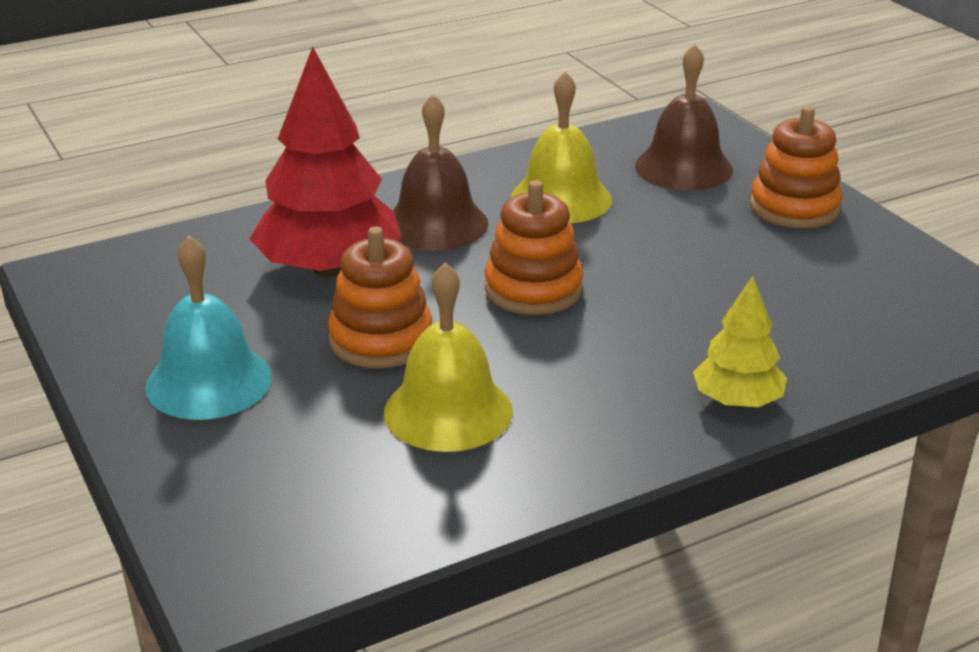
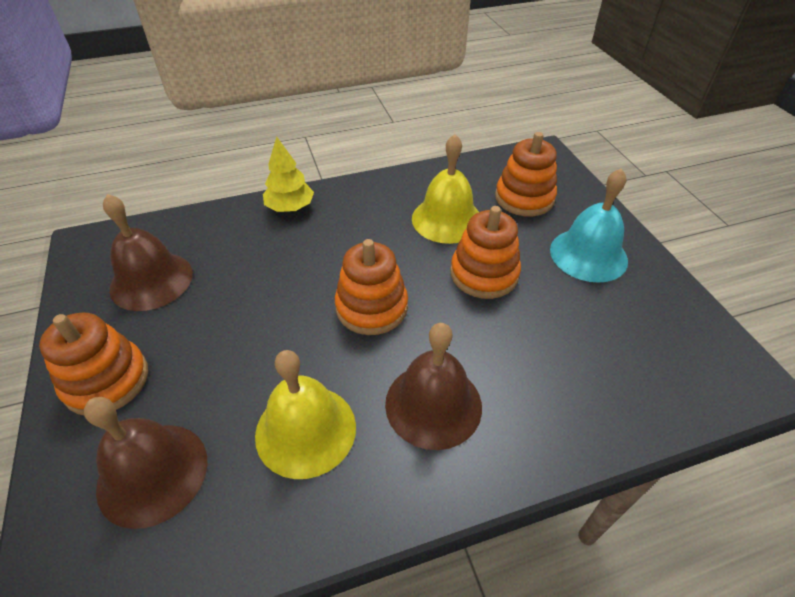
camera: 170 degrees left, 15 degrees up
(300, 467) = (524, 198): none -> orange stacking toy
(329, 268) = (526, 353): red tree -> none
(852, 286) = (151, 280): none -> brown bell

